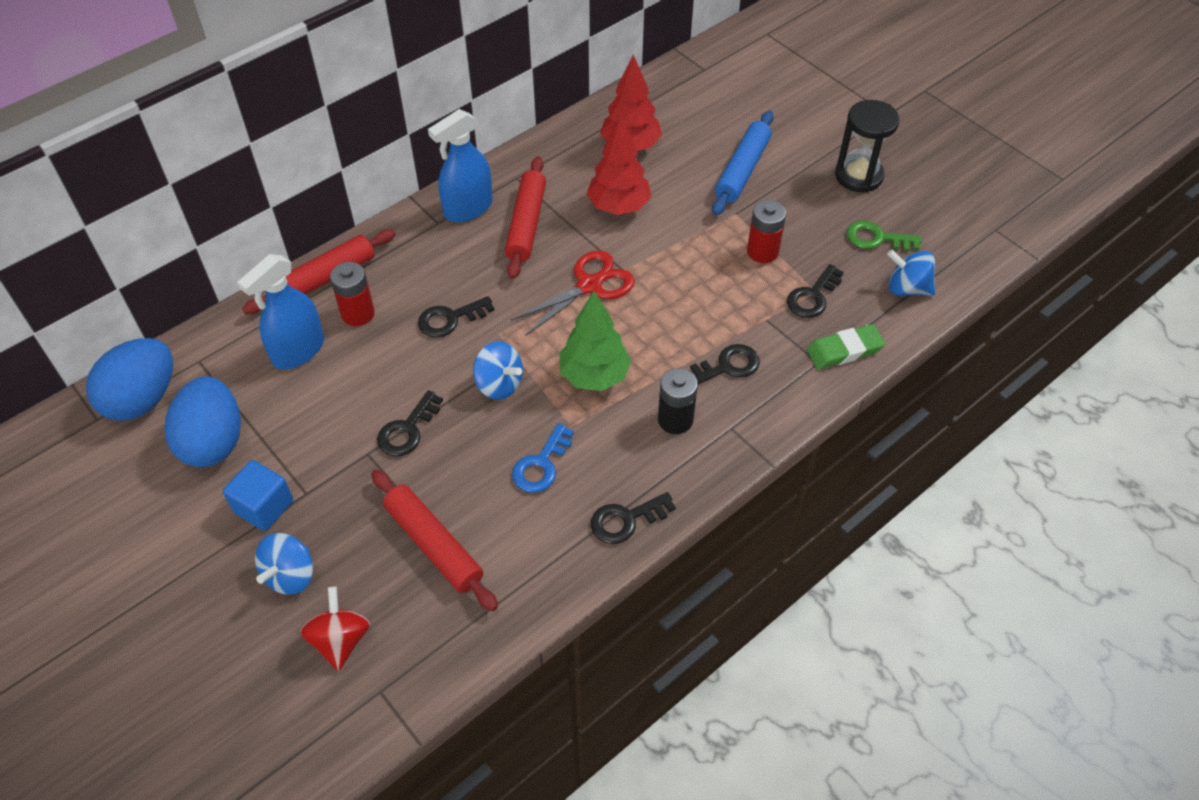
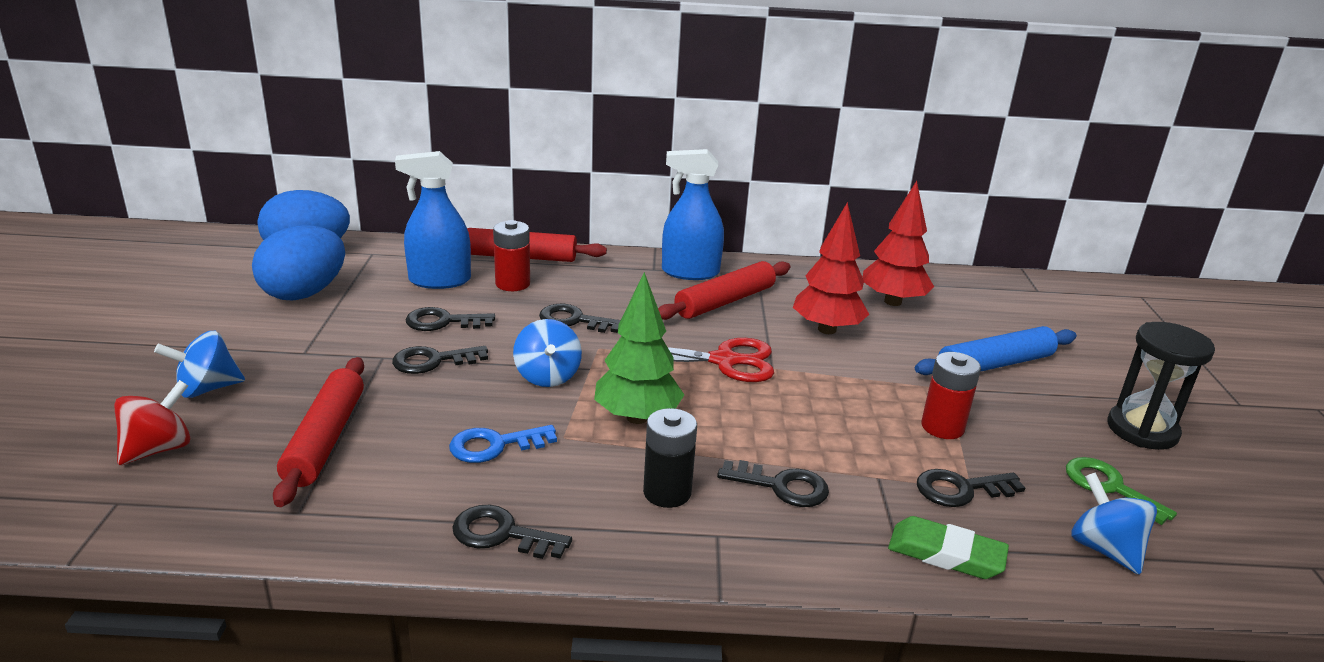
camera: 40 degrees right, 25 degrees down
(264, 507) = (266, 342): blue cube -> none
(362, 389) = (443, 322): none -> black key

